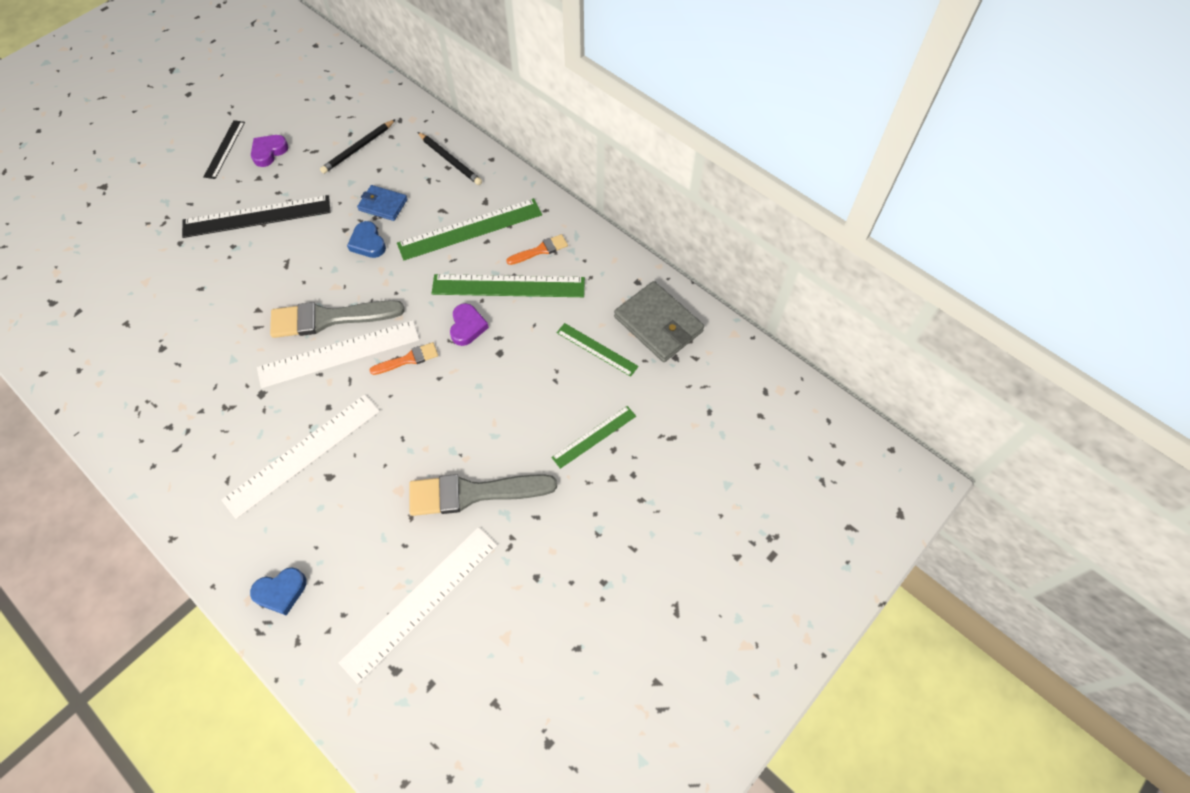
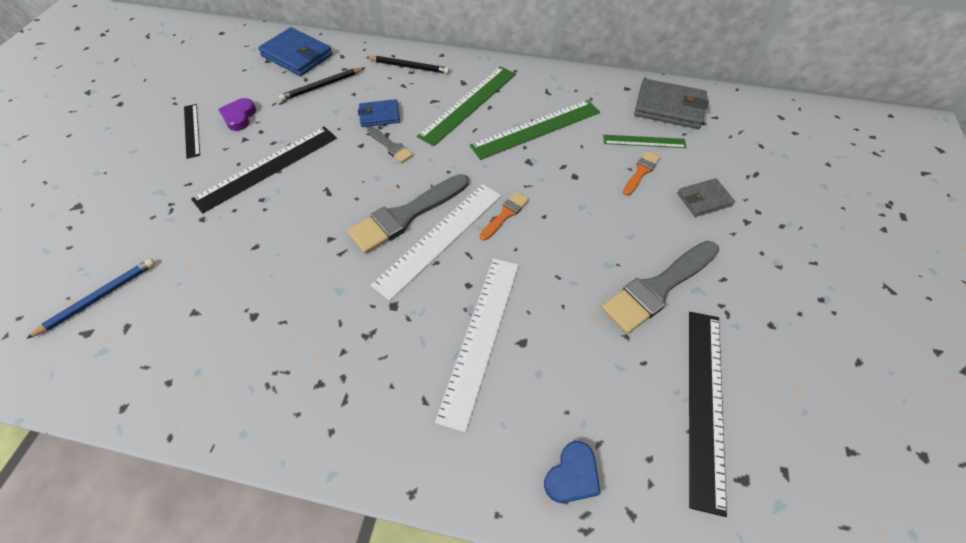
camera: 30 degrees left, 5 degrees down
(74, 277) = (98, 298): none -> blue pencil
(358, 148) = (322, 86): black pencil -> black pencil turned 45 degrees clockwise
(361, 102) = (297, 55): none -> blue wallet
(368, 243) = (391, 146): blue heart -> grey brush
(421, 602) = (705, 403): white ruler -> black ruler
(467, 327) = (531, 169): purple heart -> none
(540, 250) = (537, 96): orange brush -> orange brush (641, 172)
(594, 436) = (704, 199): green ruler -> grey wallet

